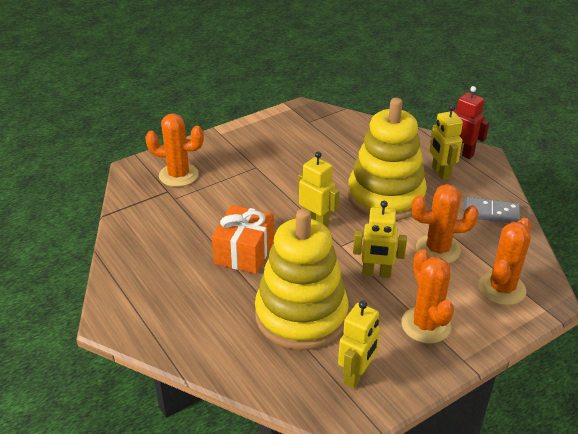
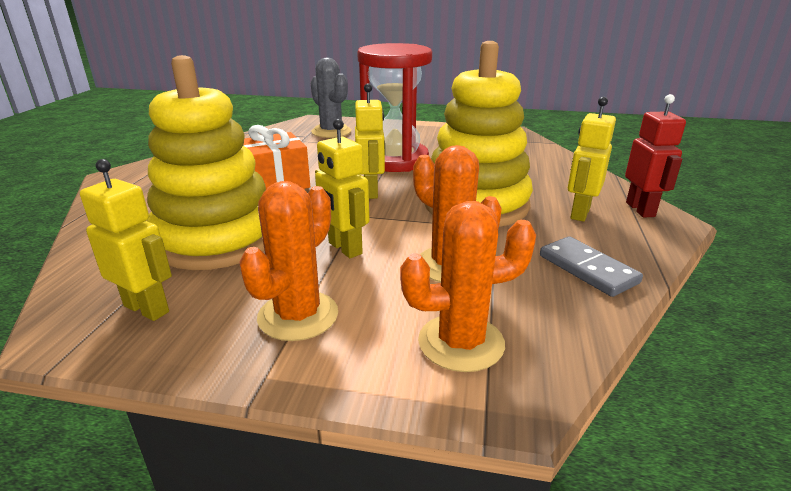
camera: 45 degrees right, 10 degrees down
(178, 175) = (331, 132): orange cactus -> grey cactus
(279, 182) = (394, 160): none -> red hourglass
(356, 375) = (147, 308): yellow robot -> yellow robot turned 135 degrees counterclockwise

